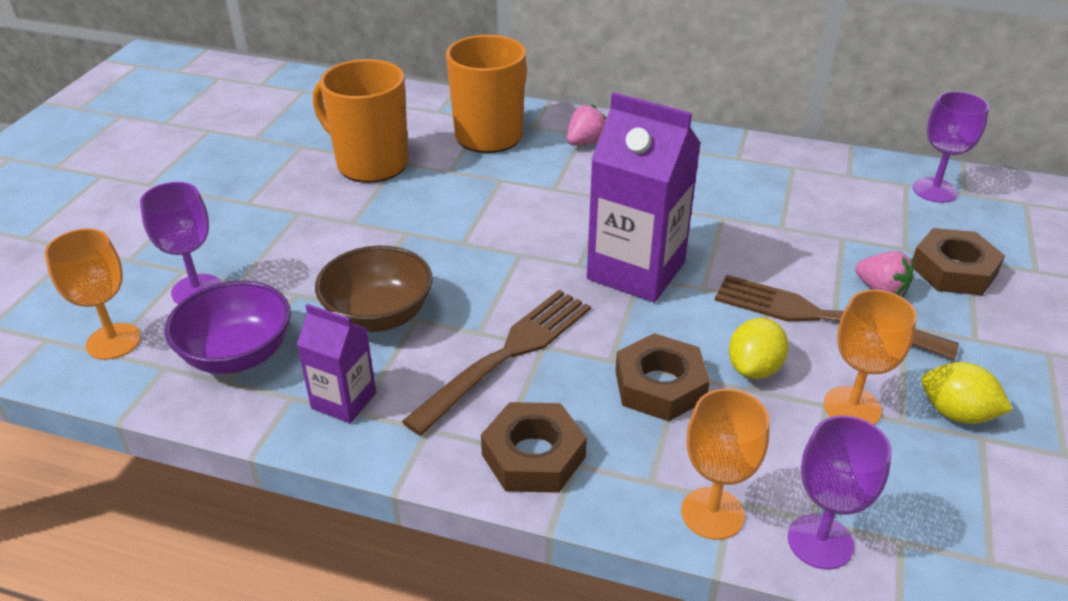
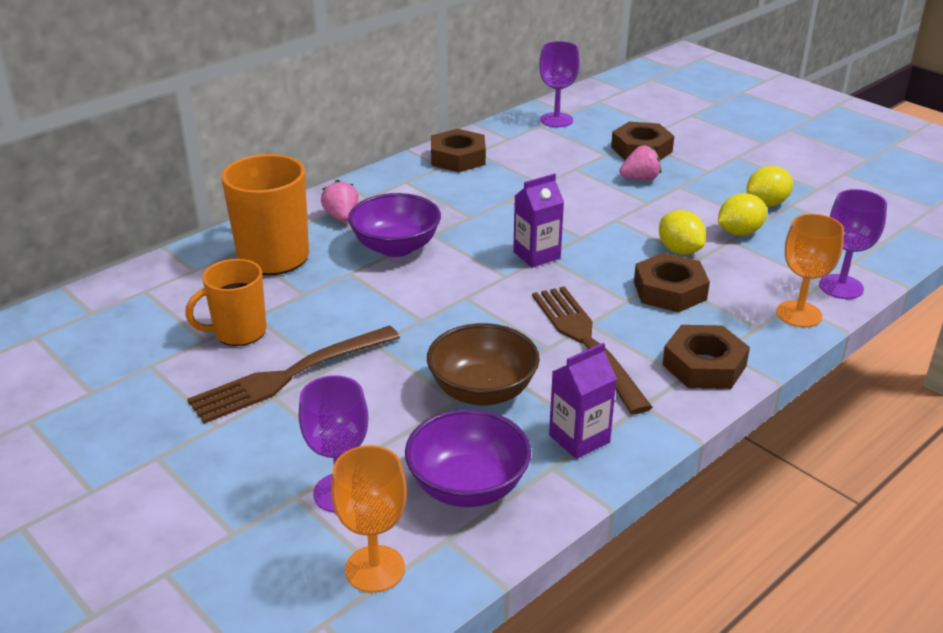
camera: 60 degrees left, 5 degrees down
(370, 164) = (238, 332): orange mug -> orange mug, size x0.65
(565, 187) = (396, 247): none -> purple bowl
(636, 271) = (536, 255): purple carton -> purple carton, size x0.54
(767, 161) = (458, 158): none -> brown nut
(822, 317) = (649, 208): brown fork -> brown fork (290, 375)
(852, 407) = (739, 232): orange goblet -> yellow lemon

